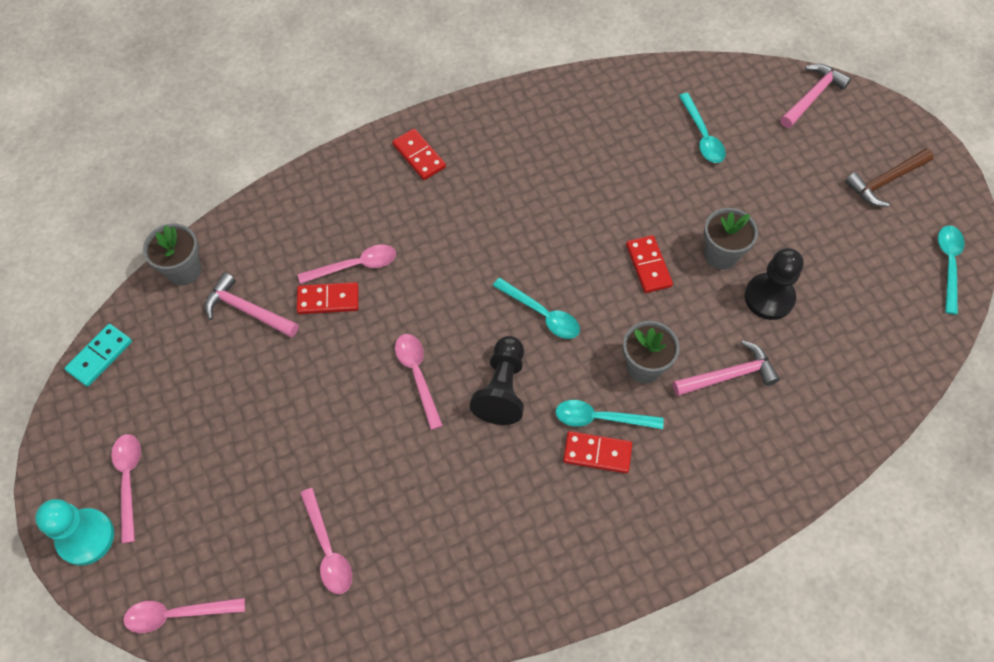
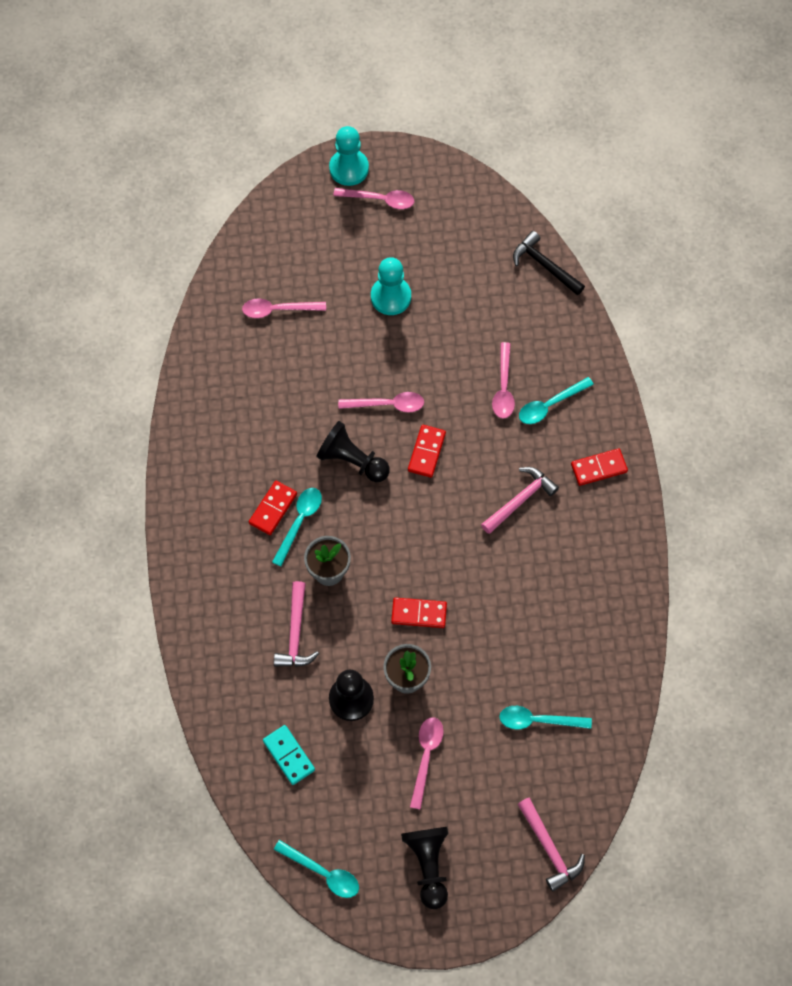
camera: 110 degrees right, 5 degrees up
(100, 356) = (488, 197): turquoise domino -> turquoise domino (289, 755)
(177, 614) = (273, 212): pink spoon -> pink spoon (426, 757)
(184, 270) = (544, 265): grey flower pot -> black hammer
(247, 310) = (491, 301): pink hammer -> pink hammer (520, 499)
(271, 420) = (391, 297): none -> turquoise pawn
(328, 300) = (478, 360): red domino -> red domino (426, 452)
(542, 314) = (405, 512): turquoise spoon -> turquoise spoon (550, 405)
(885, 181) = (428, 865): brown hammer -> black pawn

